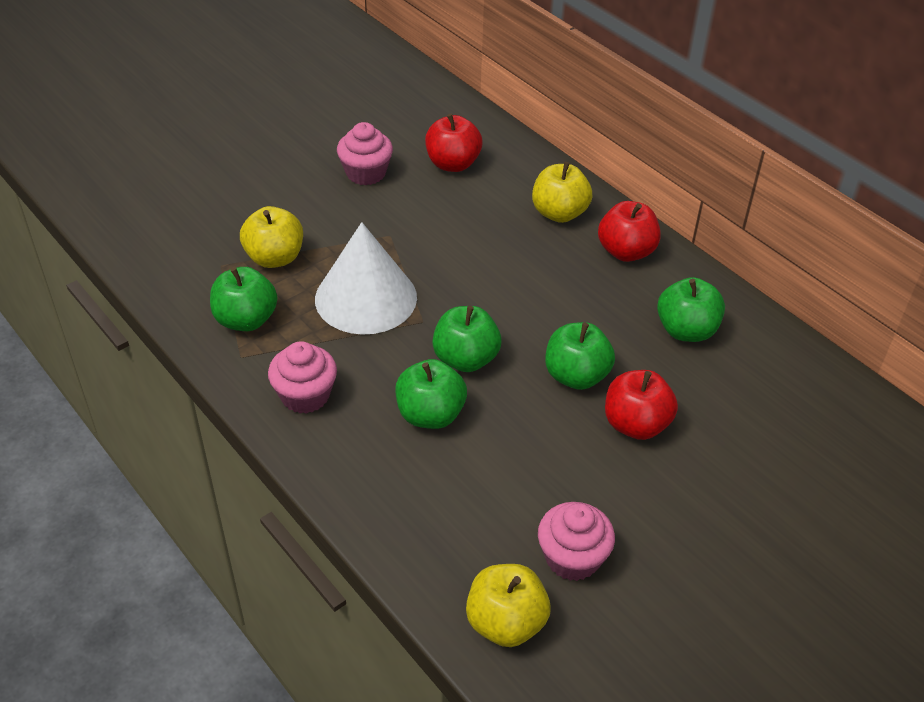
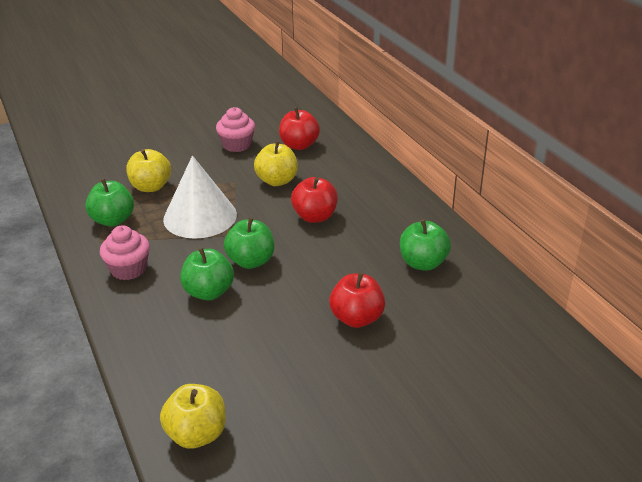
camera: 15 degrees right, 10 degrees down
(559, 213) = (361, 181): yellow apple -> yellow apple (277, 181)
(572, 558) = (267, 399): pink cupcake -> none
(576, 376) = (326, 281): green apple -> none
(626, 251) = (399, 209): red apple -> red apple (315, 216)

